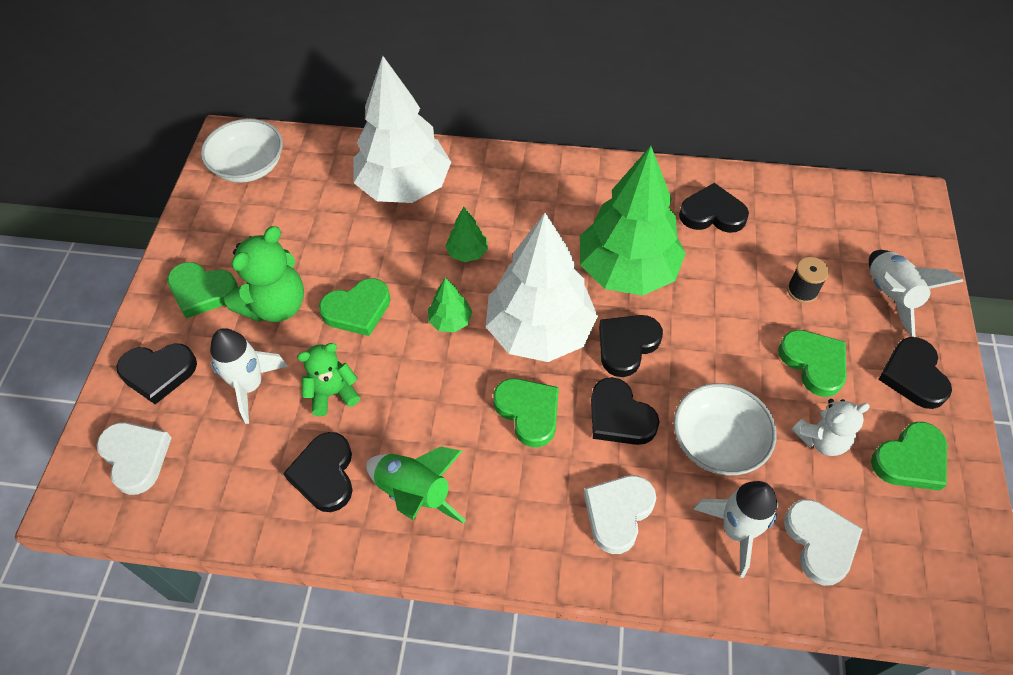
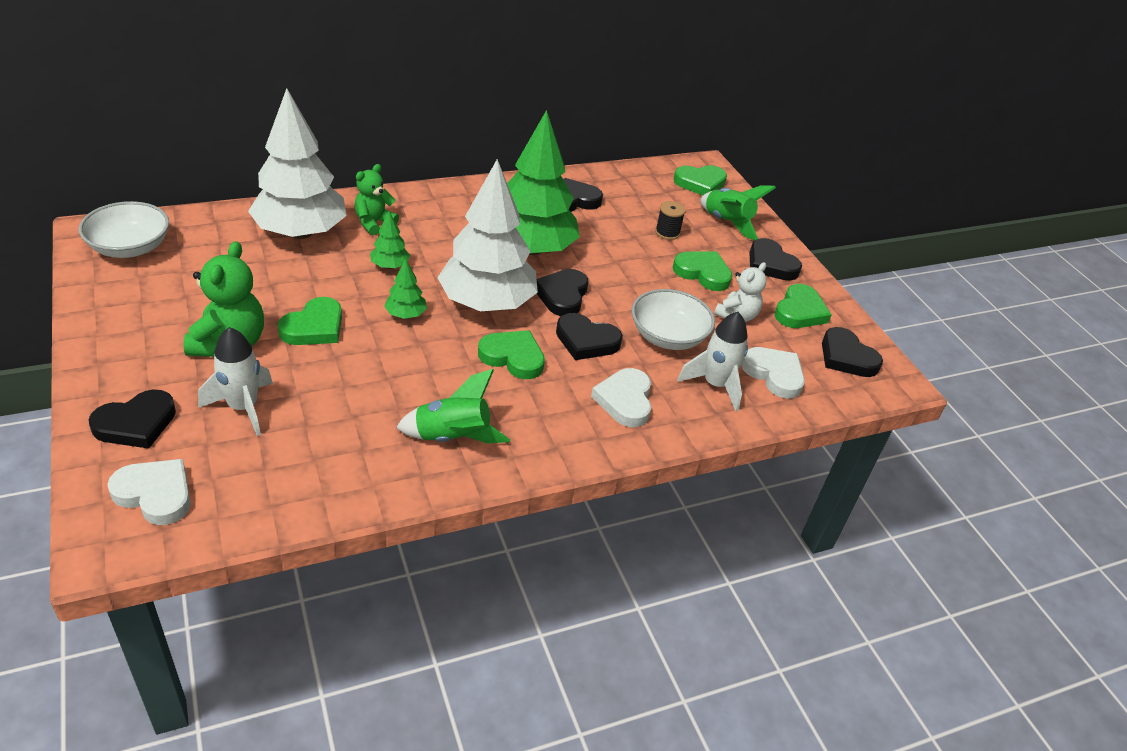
camera: 35 degrees left, 15 degrees down
(202, 291) = (142, 351): green heart -> green heart (700, 183)
(325, 474) = (361, 449): black heart -> black heart (846, 357)
(332, 393) = (330, 391): green teddy bear -> green teddy bear (374, 223)
(890, 296) = (727, 223): white rocket -> green rocket

